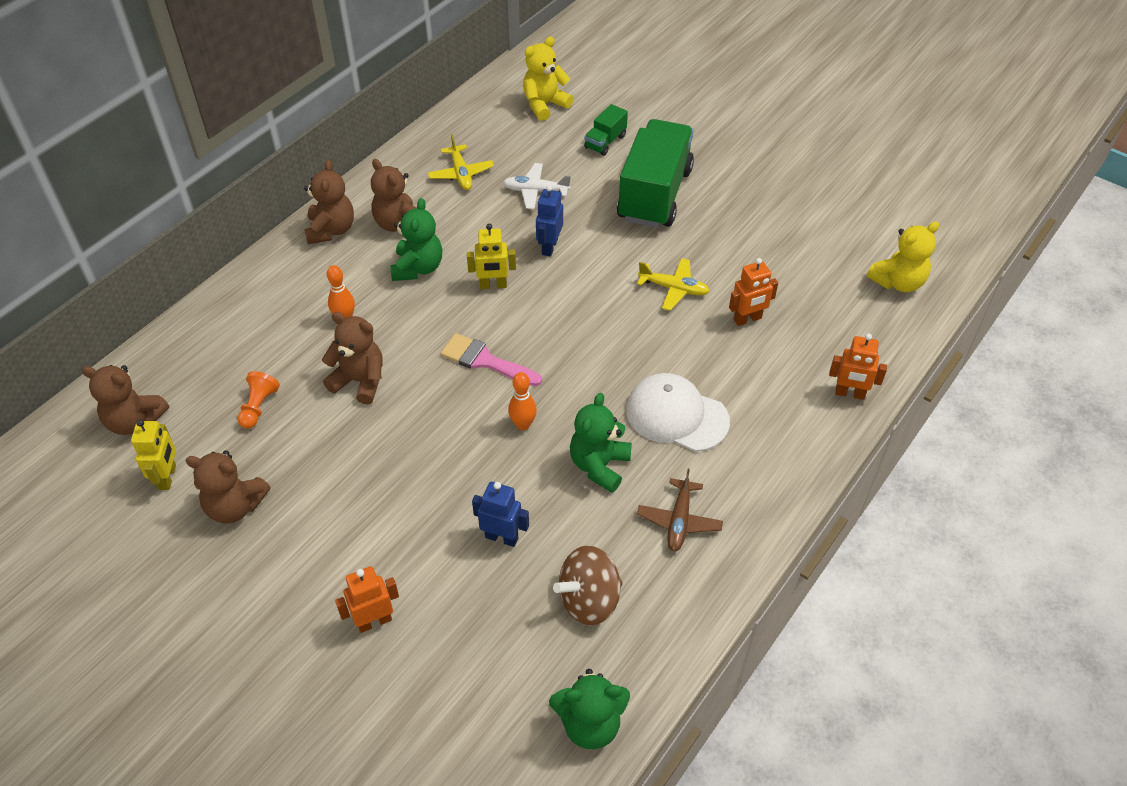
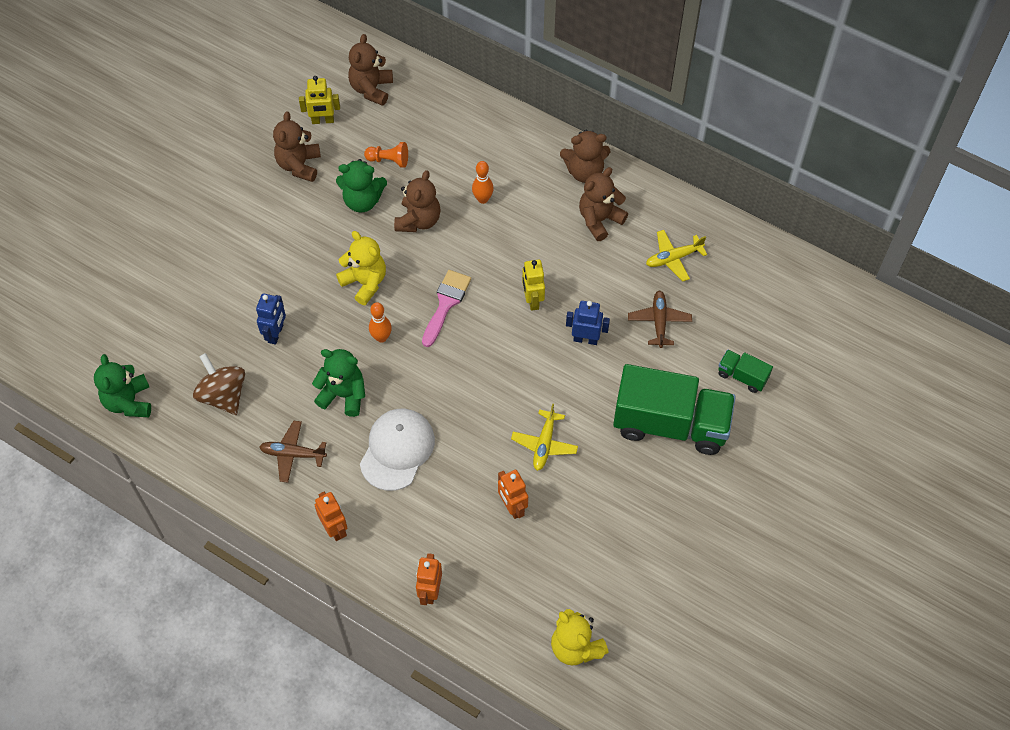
camera: 85 degrees right, 10 degrees up
(374, 621) = (207, 264): orange robot -> orange robot (335, 528)
(418, 268) = (547, 241): green teddy bear -> green teddy bear (362, 201)
(535, 191) = (659, 321): white plane -> brown plane
(544, 105) = (790, 318): yellow teddy bear -> yellow teddy bear (365, 283)

